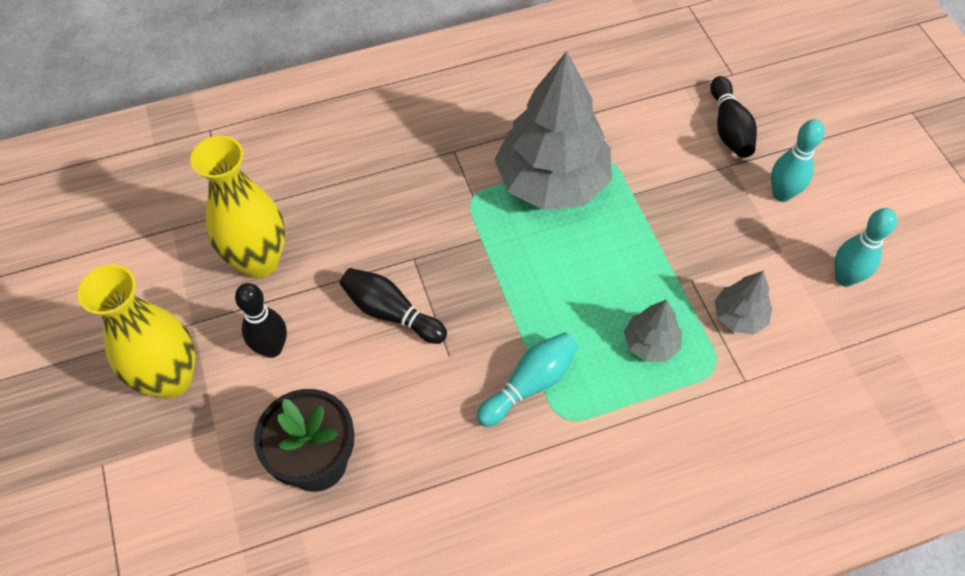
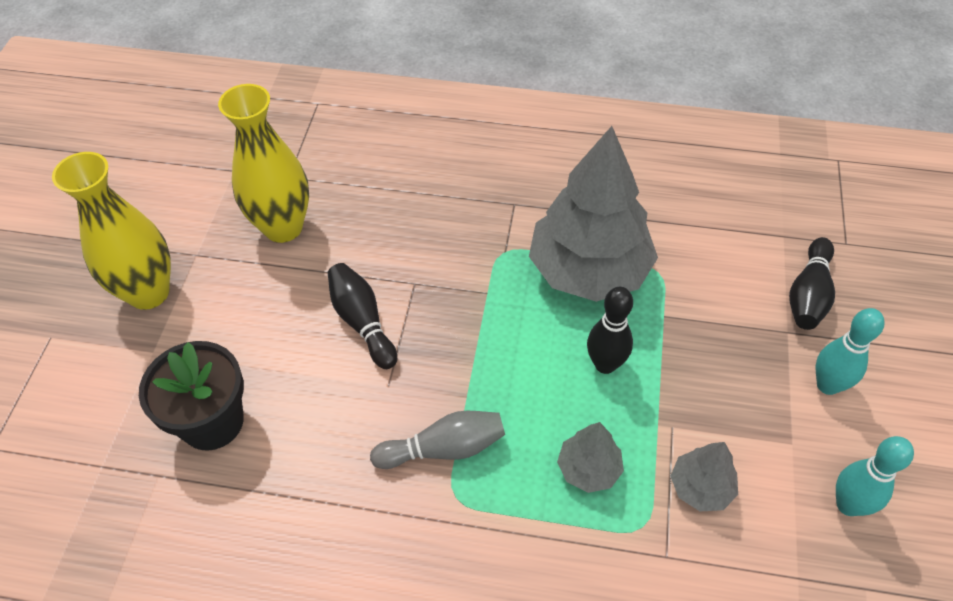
camera: 30 degrees right, 5 degrees down
(272, 348) = (243, 305): black bowling pin -> black bowling pin (605, 364)
(529, 384) = (444, 448): turquoise bowling pin -> grey bowling pin

